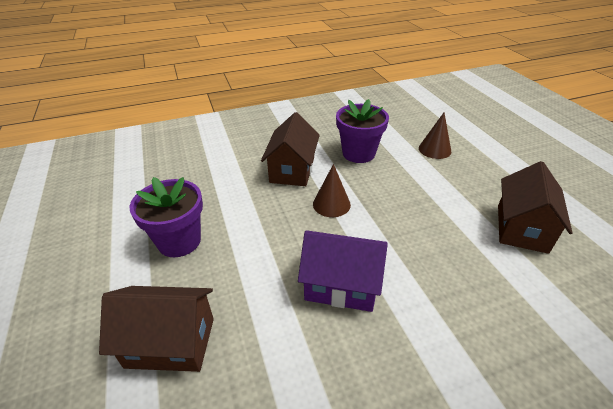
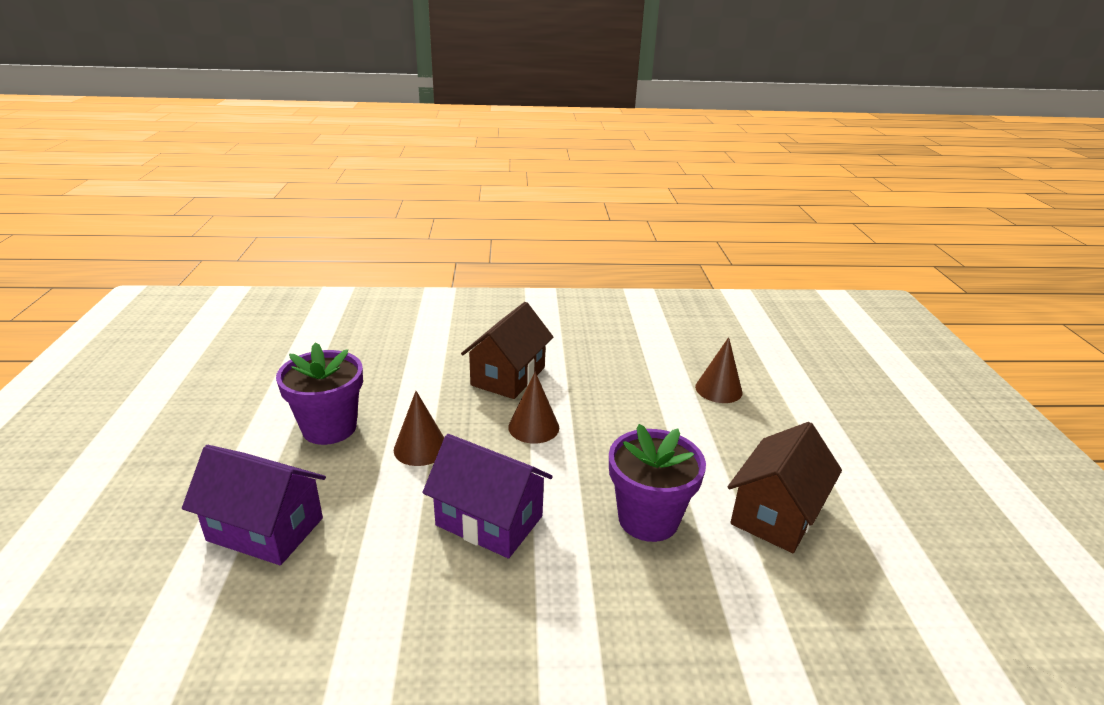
camera: 15 degrees right, 10 degrees down
(170, 342) = (265, 529): brown house -> purple house
(259, 240) = (420, 448): none -> brown cone
(358, 153) = (608, 373): purple flower pot -> purple flower pot (648, 519)

